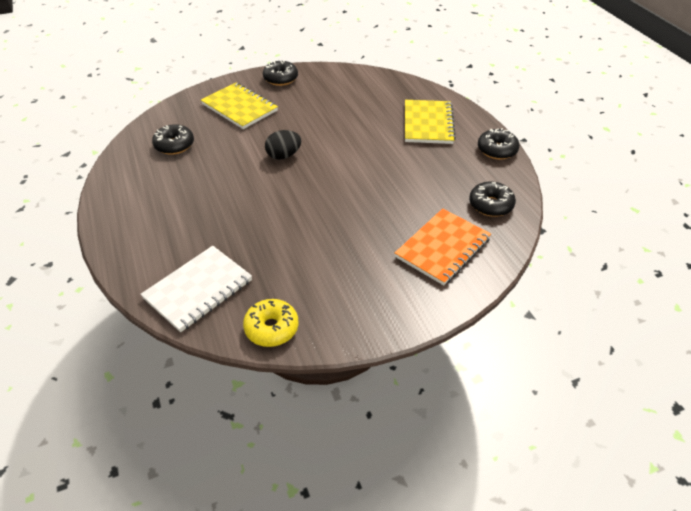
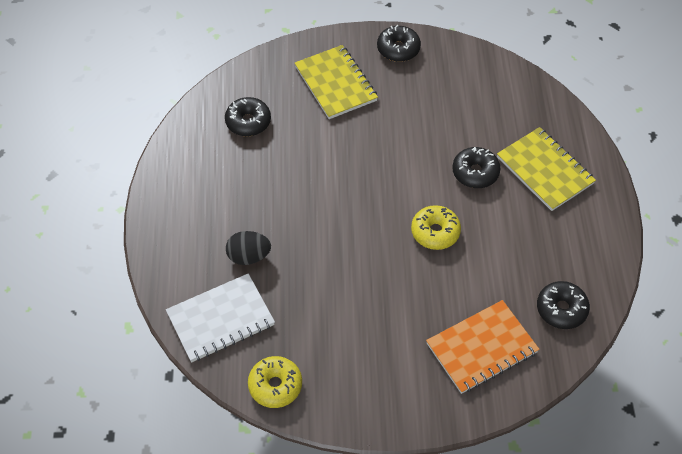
camera: 20 degrees right, 10 degrees up
(283, 155) = (360, 171): black egg -> black egg (249, 256)
(363, 180) = (435, 232): none -> yellow donut
(428, 124) = (545, 170): yellow notebook -> yellow notebook turned 60 degrees counterclockwise
(497, 150) = (608, 234): black donut -> black donut (475, 172)

